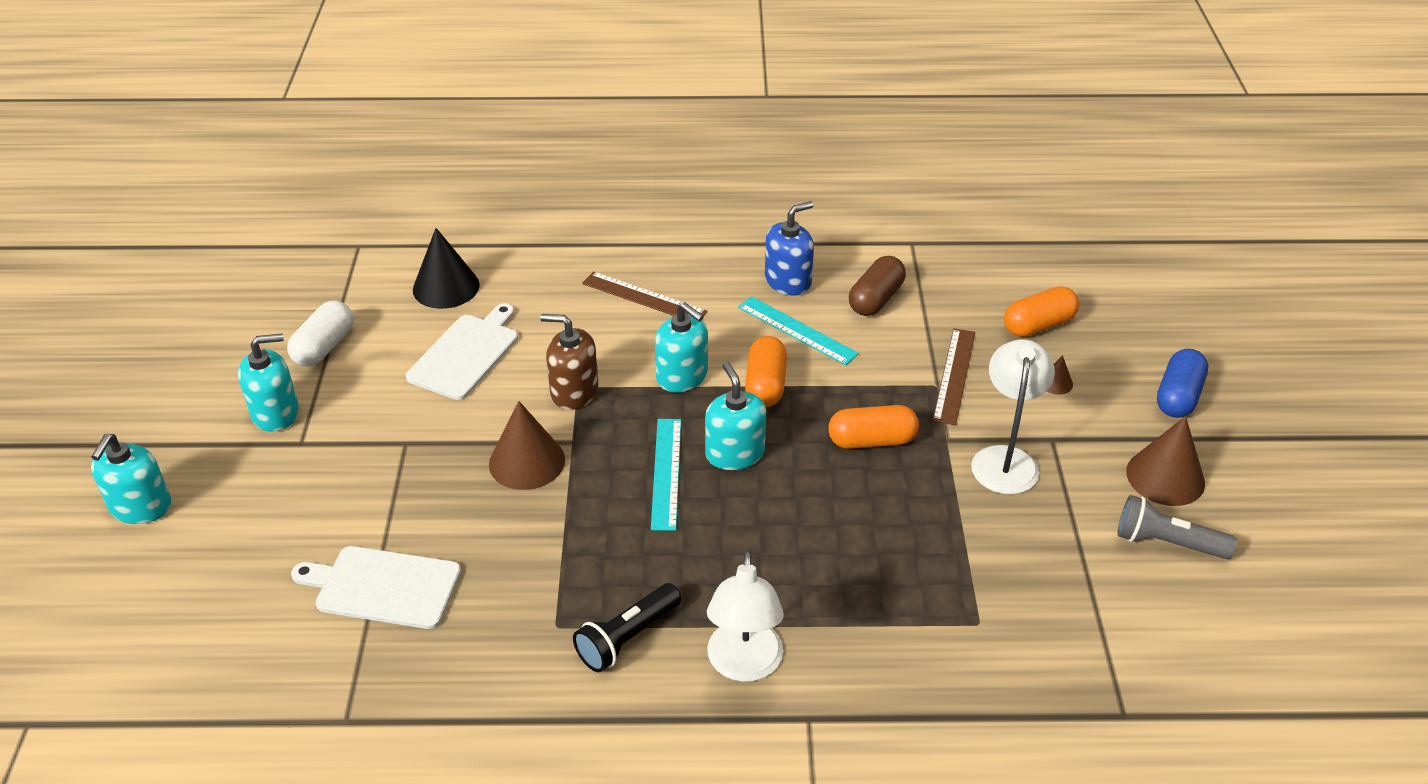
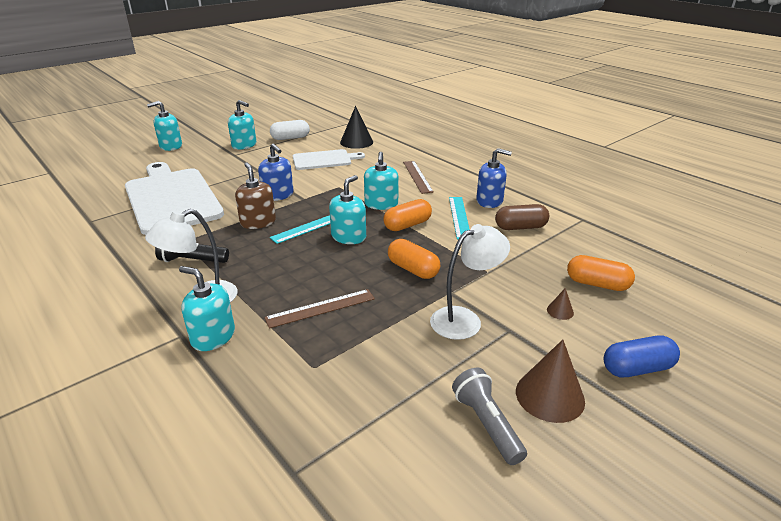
camera: 50 degrees right, 10 degrees down
(383, 587) = (171, 198): white cutting board -> white cutting board, size x1.86
(527, 461) = (278, 195): brown cone -> blue soap dispenser
(574, 391) = (334, 187): brown soap dispenser -> brown soap dispenser (258, 222)
(841, 688) = (213, 337): none -> turquoise soap dispenser
(955, 375) = (505, 274): brown ruler -> brown ruler (321, 308)

